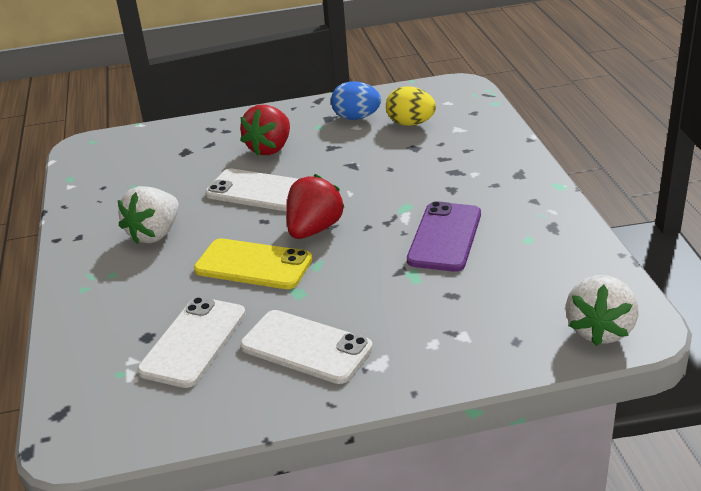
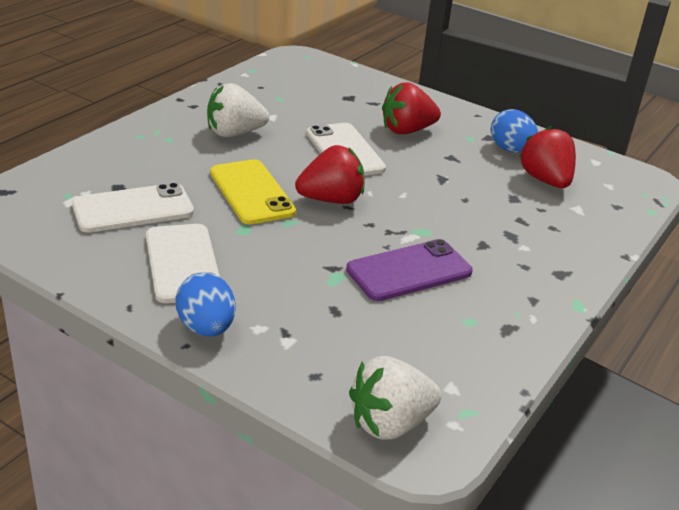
camera: 40 degrees right, 0 degrees up
(404, 371) = (206, 328): none -> blue egg
(410, 123) = (545, 180): yellow egg -> red strawberry

